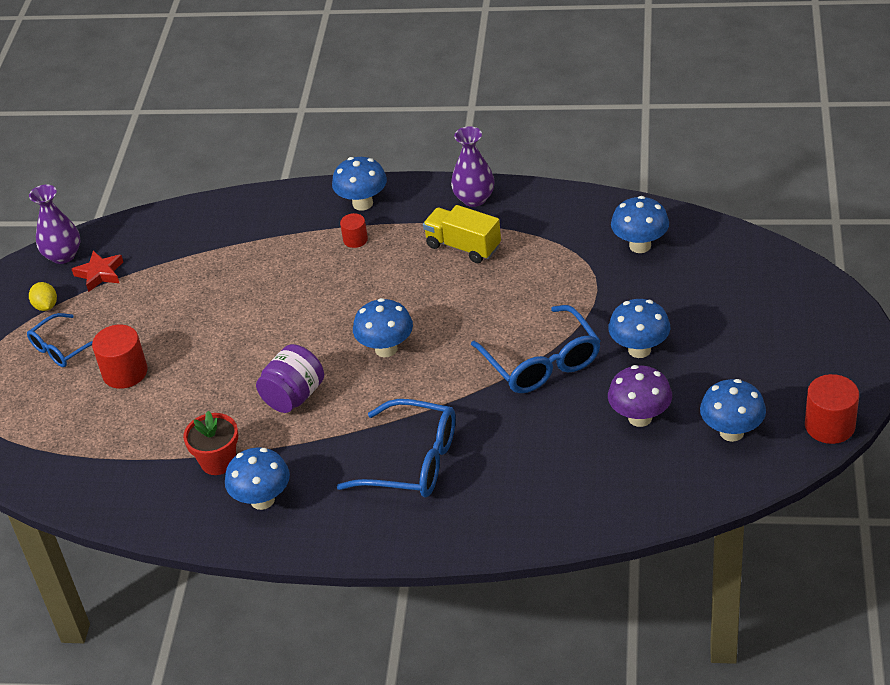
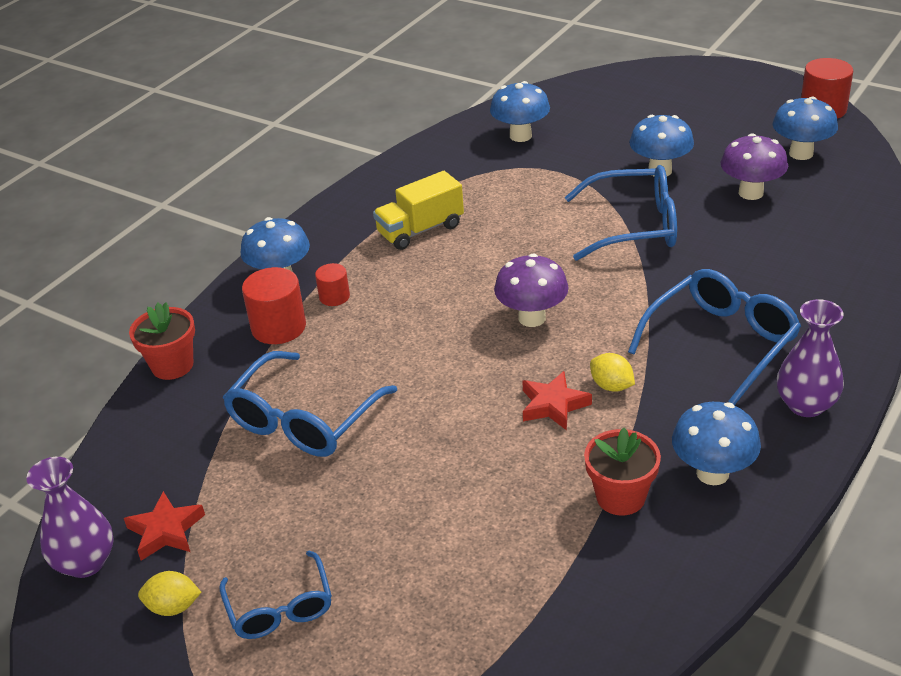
camera: 65 degrees left, 5 degrees down
(125, 372) = (387, 550): red cylinder -> red cylinder (278, 327)
(220, 285) = (303, 420): none -> blue glasses
(242, 201) = (172, 365): none -> red flower pot
(294, 396) = (553, 405): purple jar -> red star
(329, 418) = (611, 386): none -> yellow lemon
(386, 349) = (532, 318): blue mushroom -> purple mushroom
(474, 199) = (355, 206): purple vase -> purple vase (806, 405)

